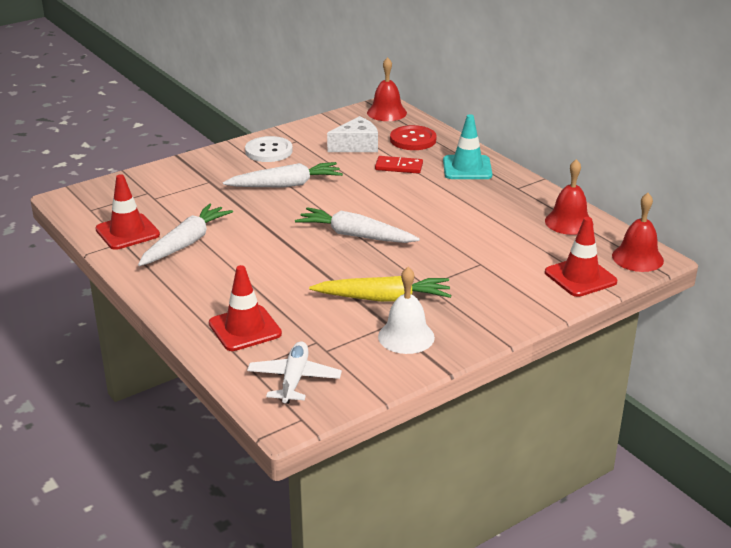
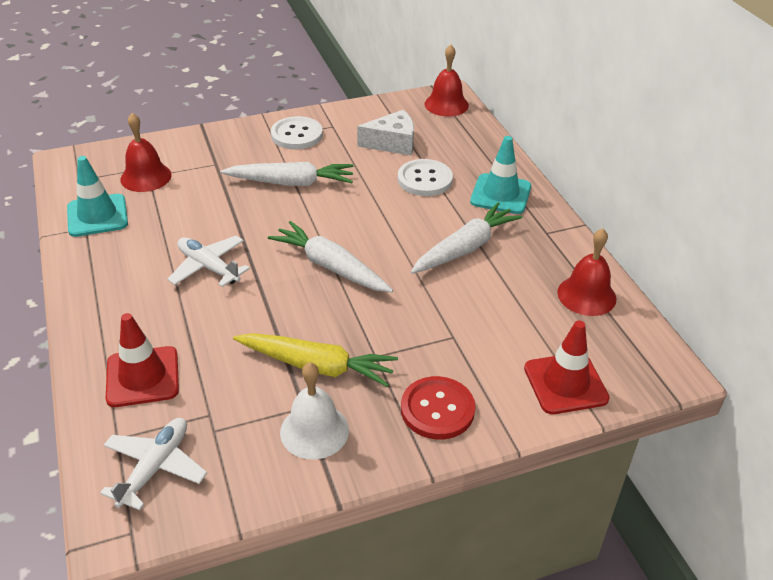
camera: 15 degrees right, 10 degrees up
(127, 232) = (97, 216): red traffic cone -> turquoise traffic cone
(186, 243) = (147, 242): white carrot -> white carrot (465, 248)
(252, 251) = (208, 267): none -> white plane
(399, 167) = (425, 179): red domino -> white button
(413, 140) = (458, 145): red button -> red button (437, 409)
(637, 258) = (650, 368): red bell -> red bell (146, 177)

